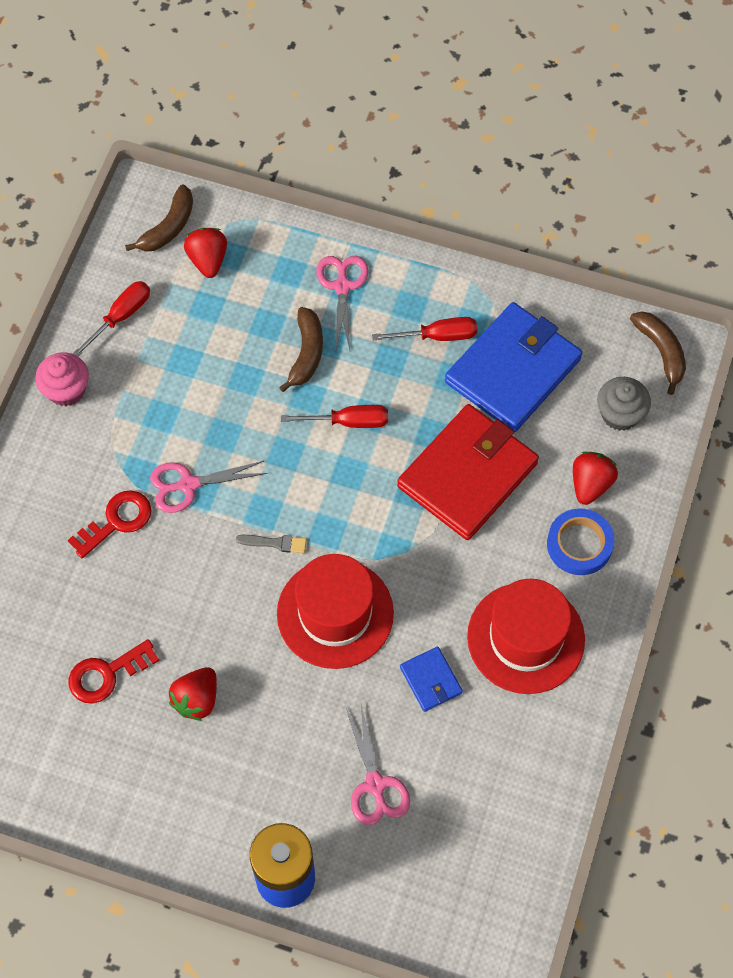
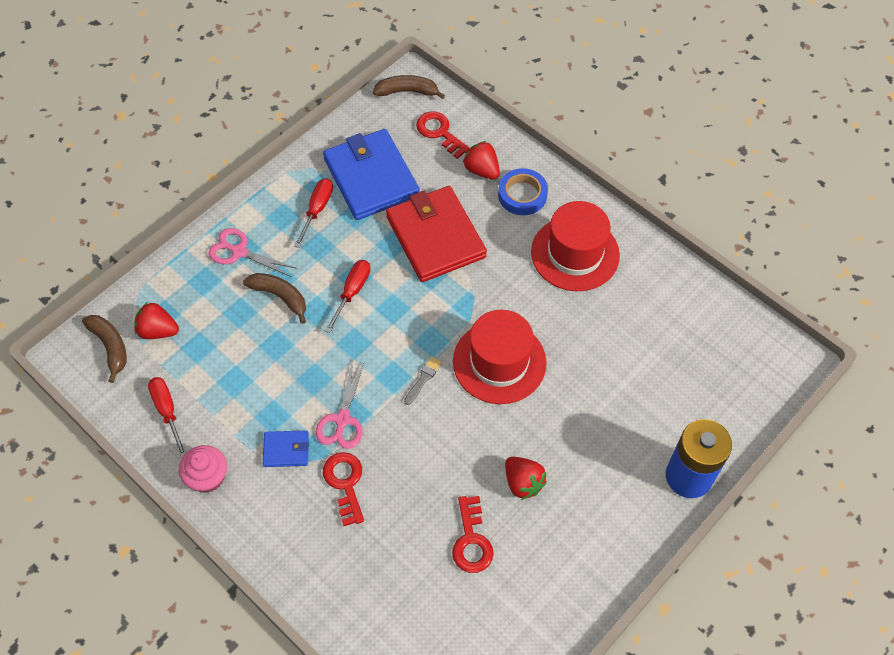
camera: 65 degrees left, 5 degrees down
(375, 785) = (642, 389): pink scissors -> none
(431, 680) = (579, 323): blue wallet -> blue wallet (286, 450)
(620, 414) = (439, 132): grey cupcake -> red key

